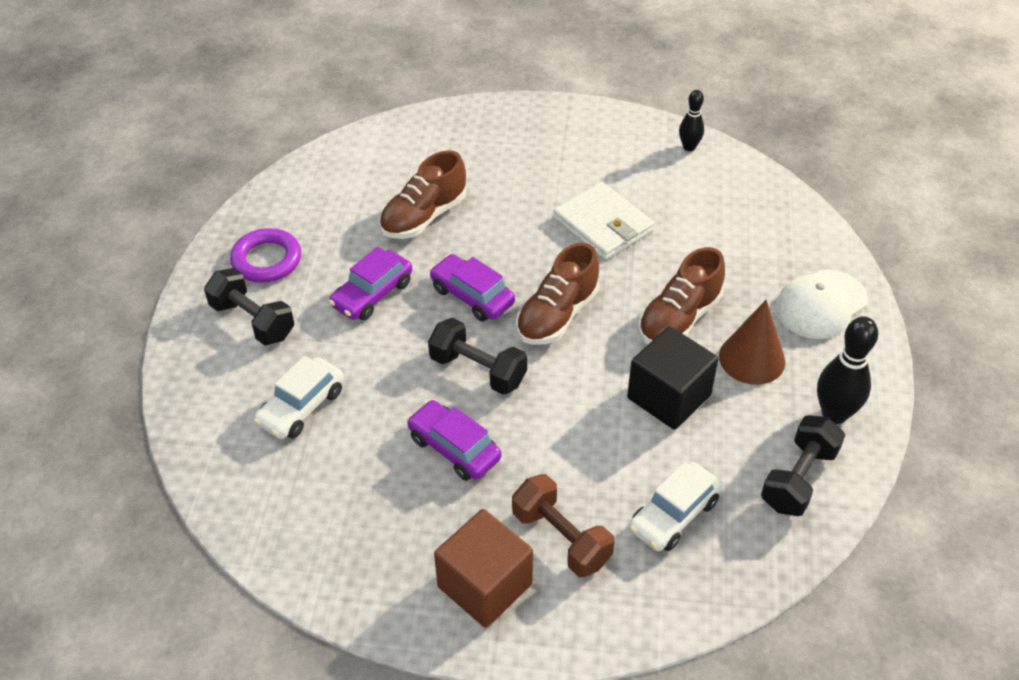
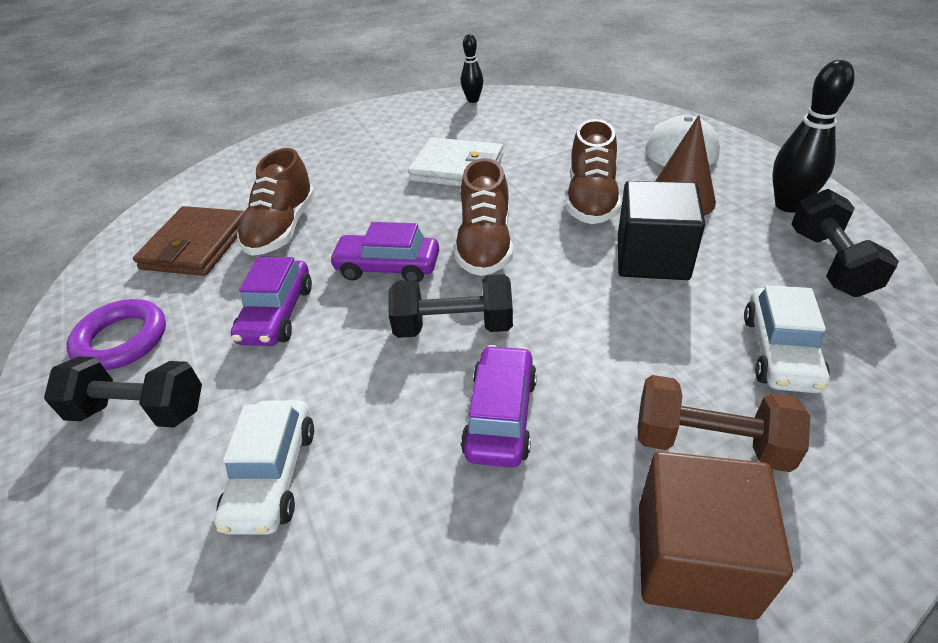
camera: 30 degrees left, 5 degrees down
(355, 200) = (196, 245): none -> brown wallet
(454, 448) = (501, 416): purple car -> purple car turned 90 degrees clockwise

